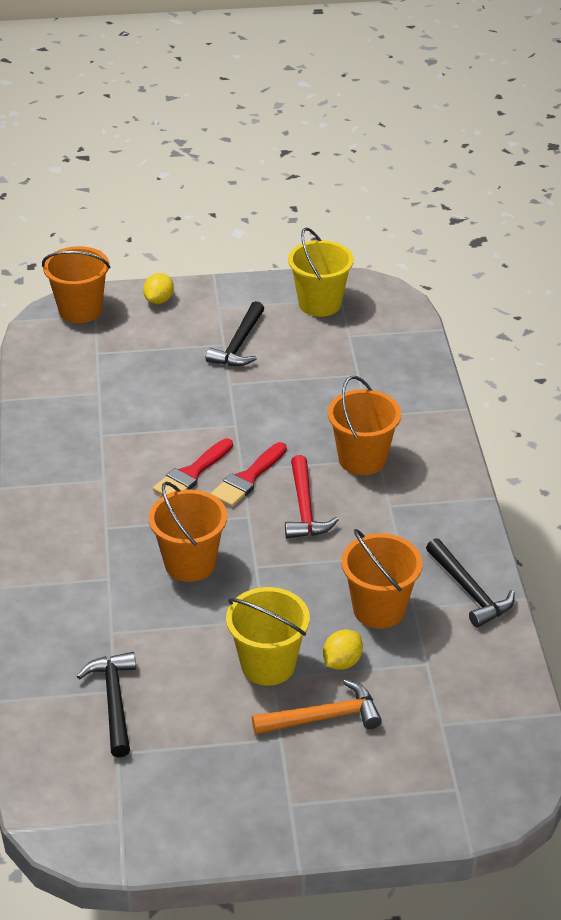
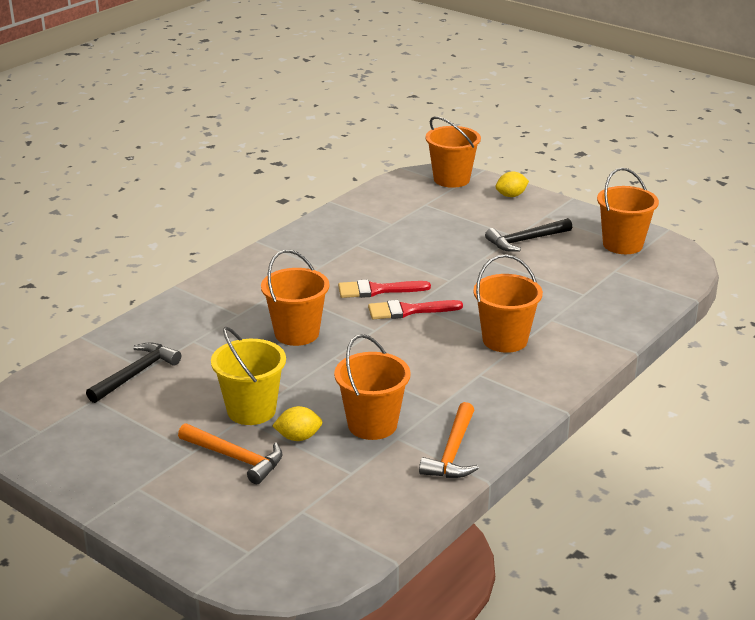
camera: 45 degrees right, 10 degrees down
(305, 508) = (419, 345): red hammer -> none
(319, 304) = (622, 244): yellow bucket -> orange bucket
(469, 591) = (453, 452): black hammer -> orange hammer

